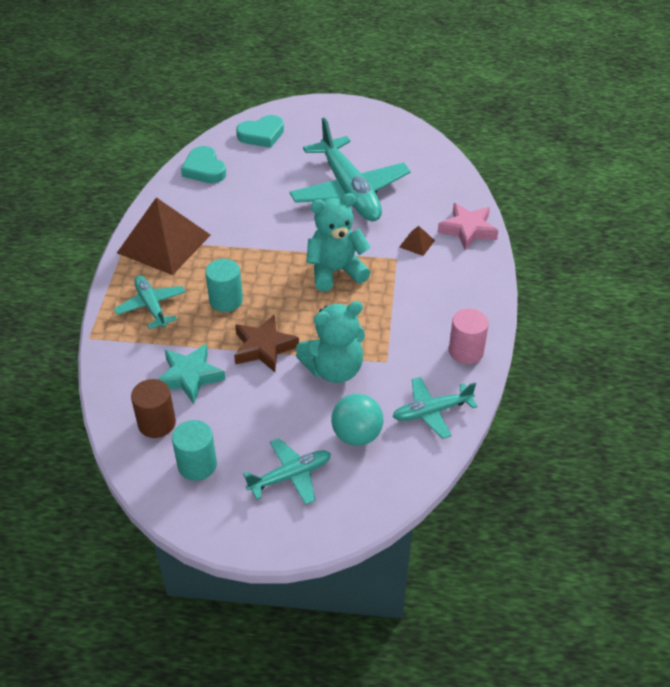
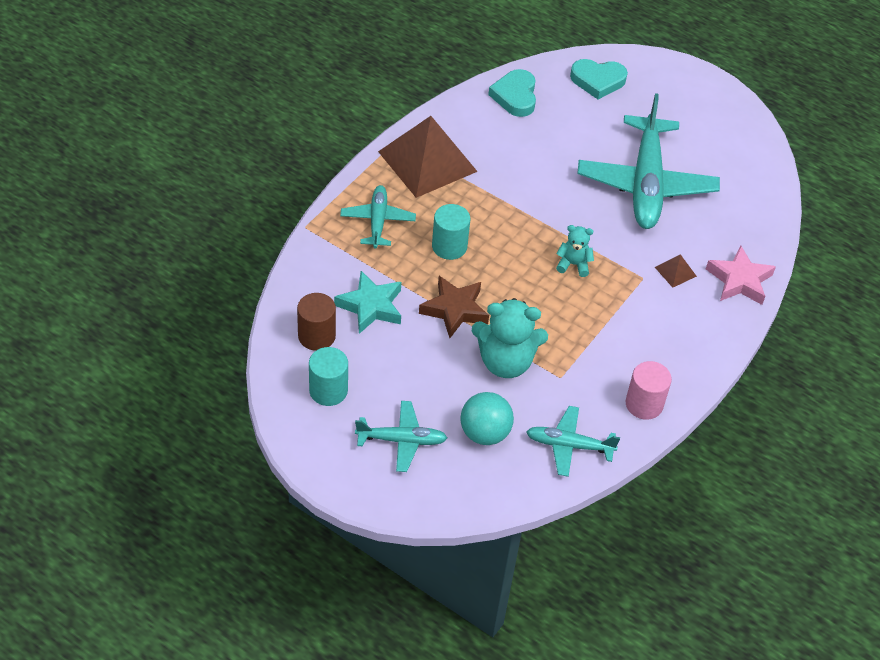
camera: 25 degrees right, 5 degrees up
(336, 271) = (573, 264): turquoise teddy bear -> turquoise teddy bear, size x0.53

